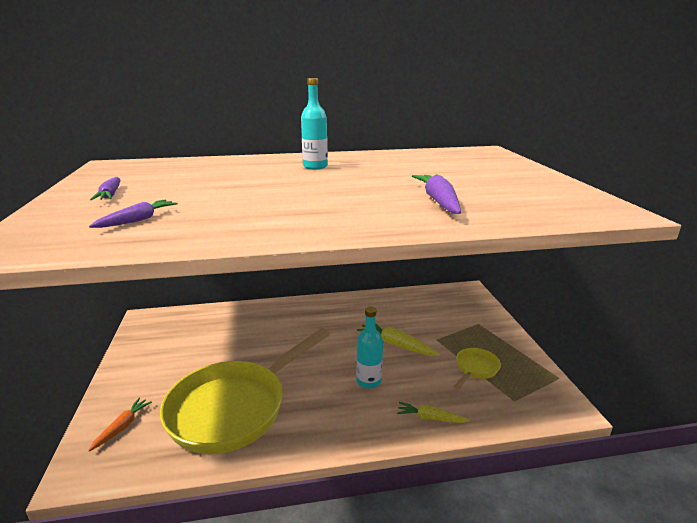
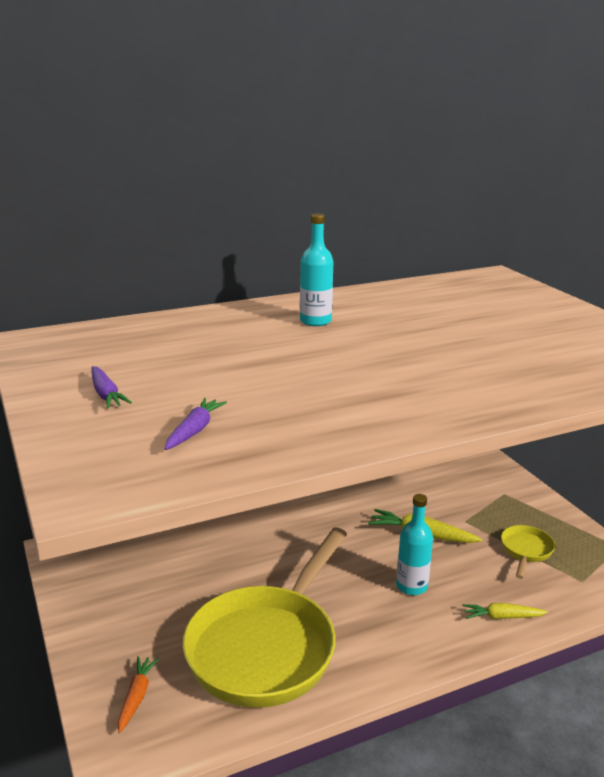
camera: 15 degrees left, 0 degrees up
(438, 201) = (506, 366): purple carrot -> none

